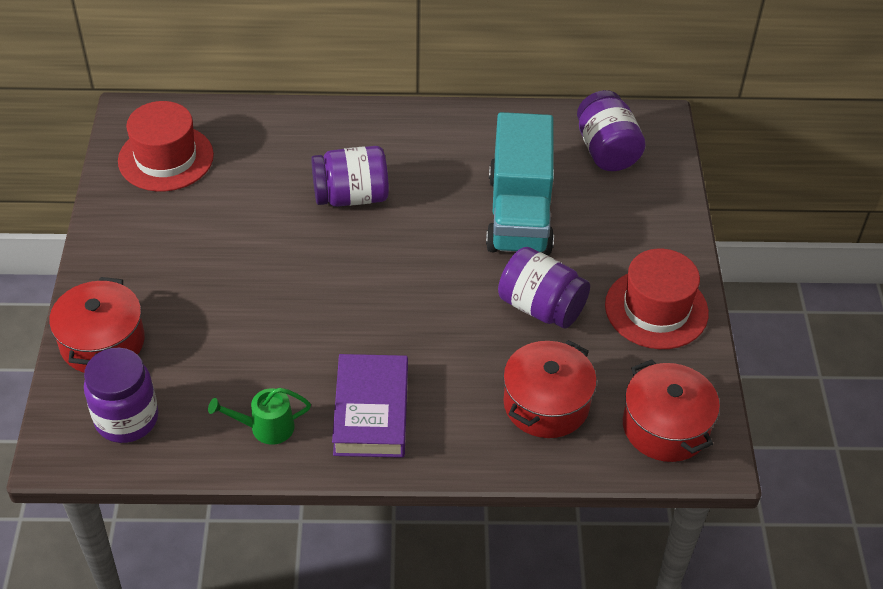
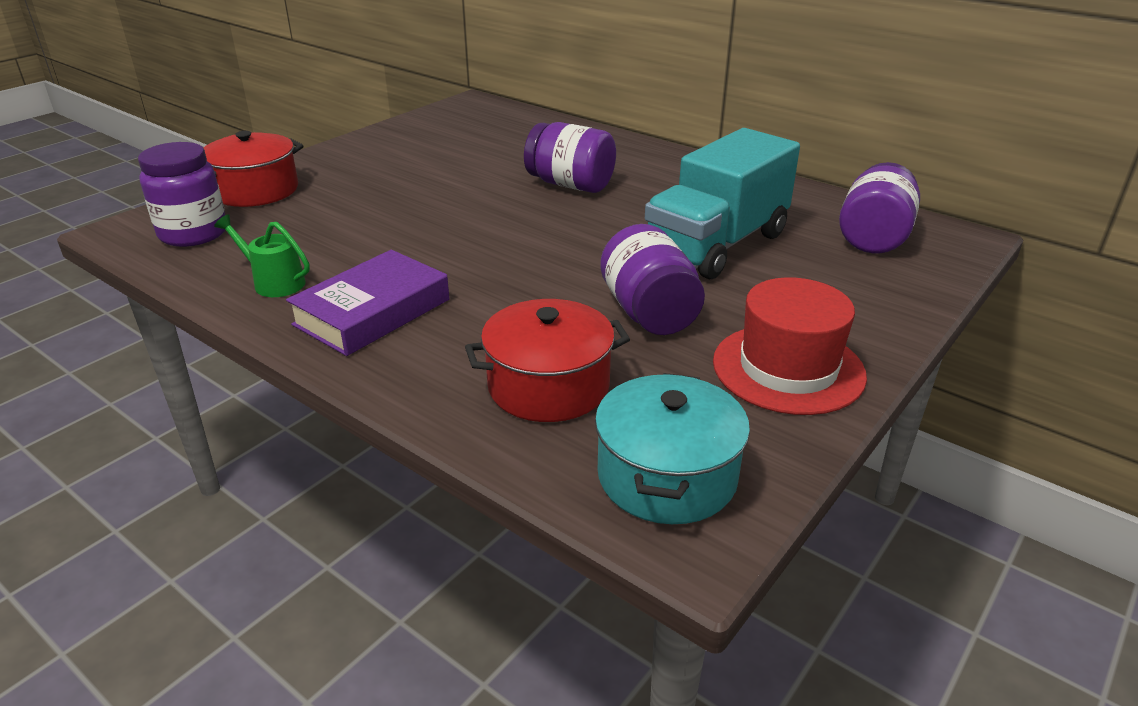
camera: 40 degrees right, 15 degrees down
(166, 158) = (461, 125): red hat -> none
(665, 427) = (667, 476): red pot -> turquoise pot

